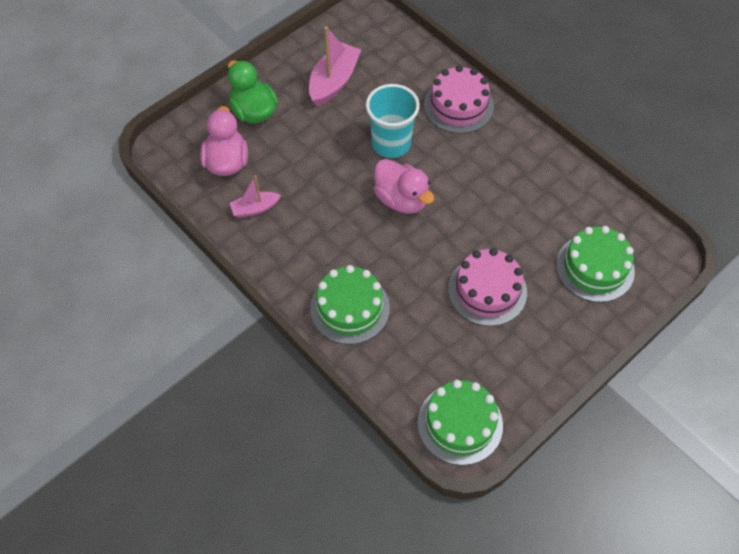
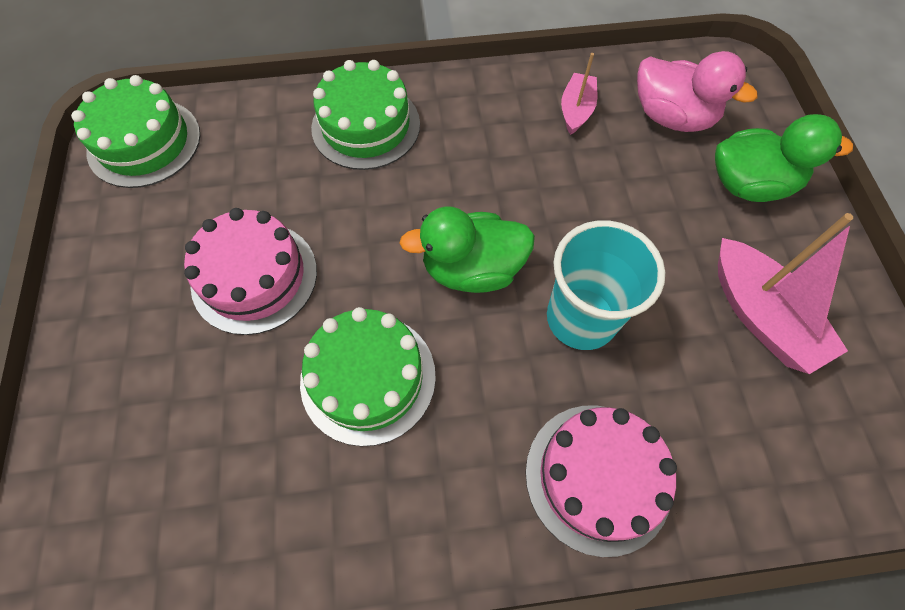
camera: 125 degrees right, 5 degrees up
(401, 199) = (472, 269): pink duck -> green duck
(595, 268) = (150, 447): green cake -> green cake (368, 378)

